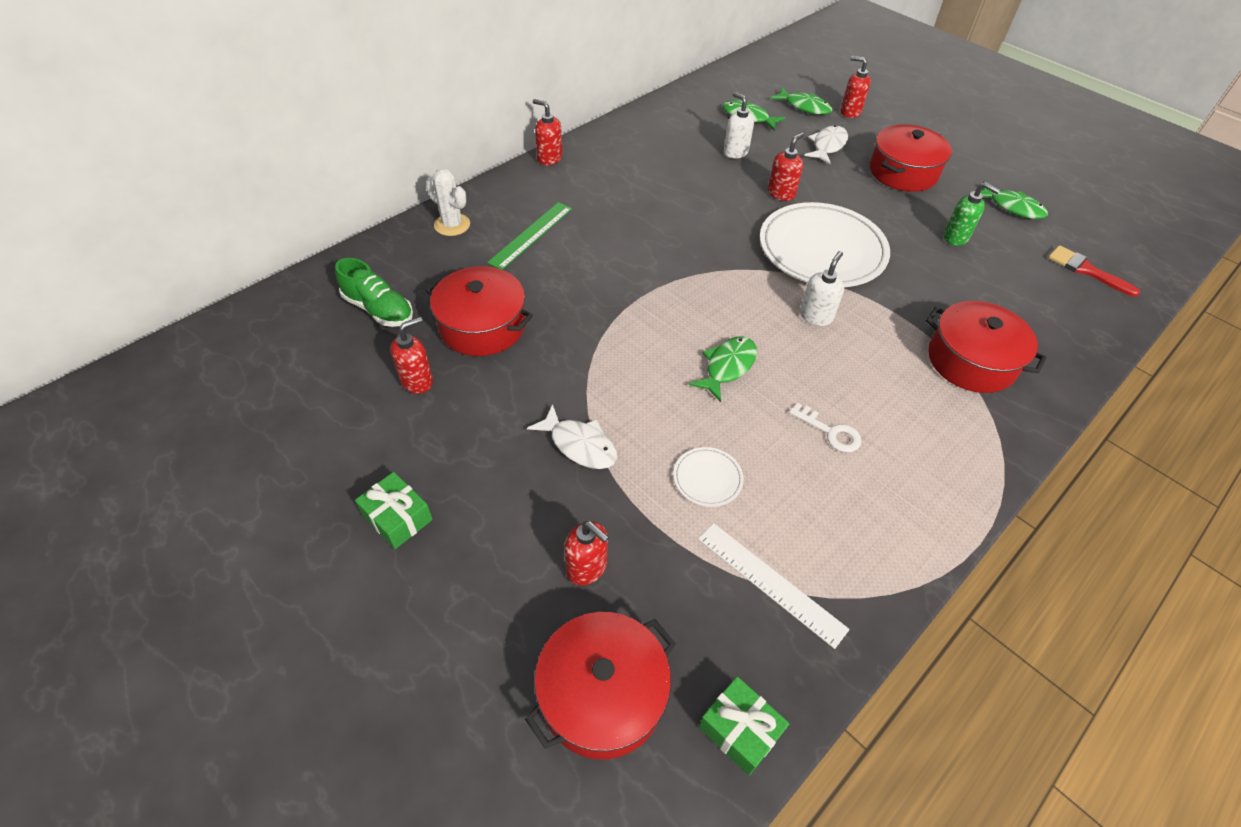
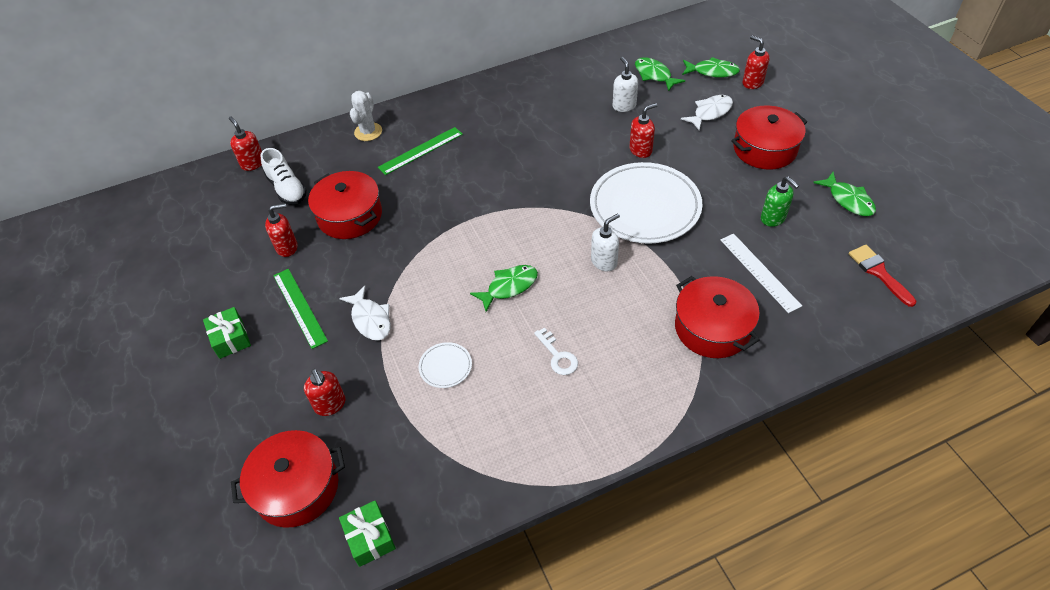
camera: 25 degrees right, 0 degrees up
(379, 309) = (287, 189): green shoe -> white shoe
(452, 225) = (368, 132): white cactus -> white cactus turned 45 degrees clockwise
(475, 452) = (299, 307): none -> green ruler
(549, 158) = (468, 88): red soap dispenser -> red soap dispenser (253, 163)
(770, 583) = (446, 451): white ruler -> white ruler (759, 272)
(804, 107) = (712, 72): green fish -> green fish turned 45 degrees counterclockwise

